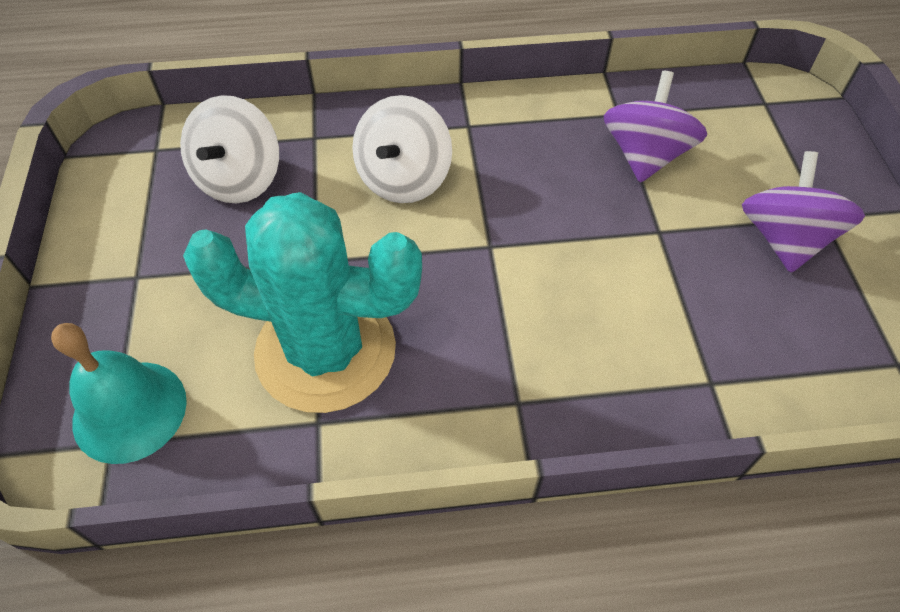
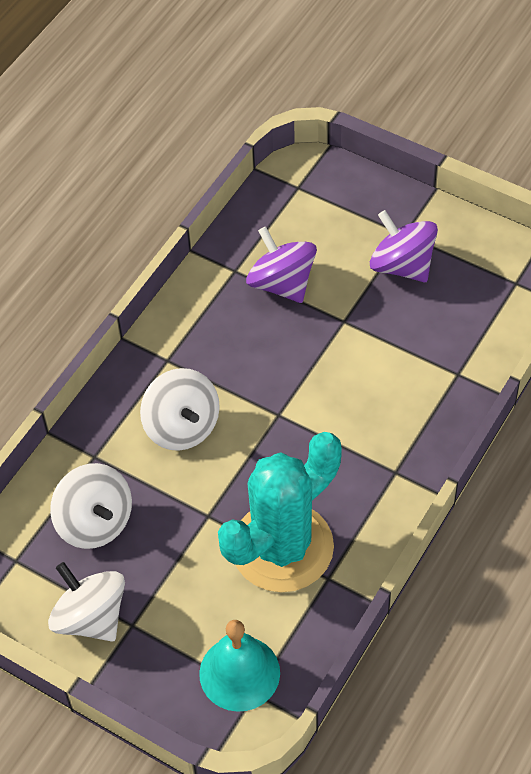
camera: 50 degrees left, 0 degrees up
(124, 239) = (91, 617): none -> white spinning top

